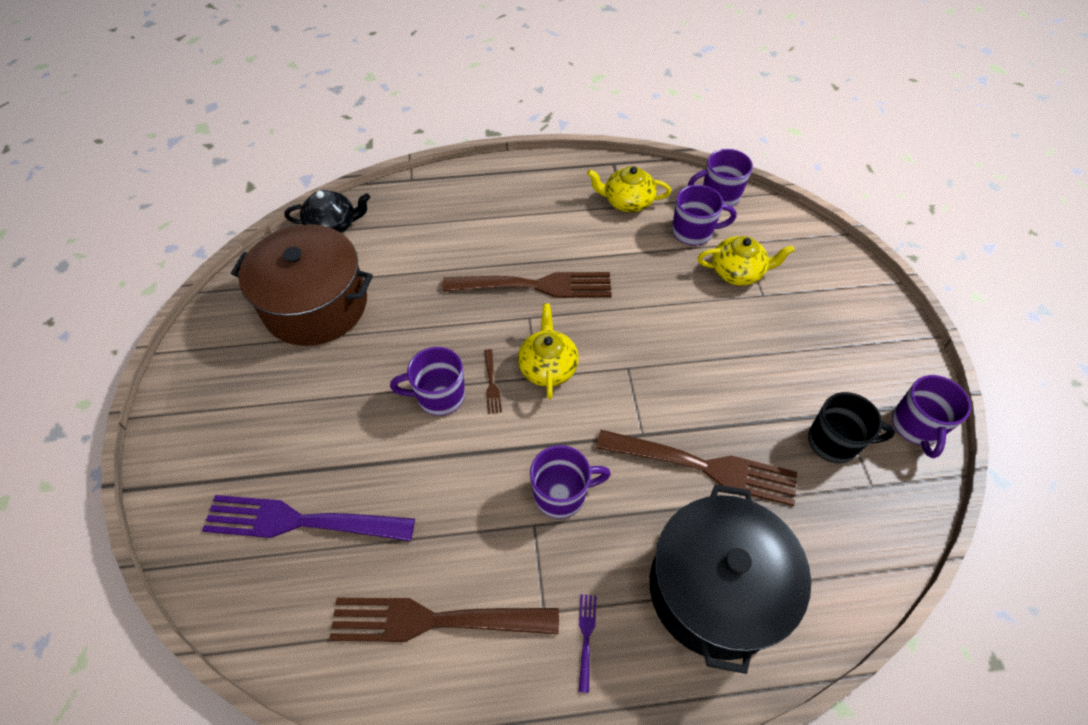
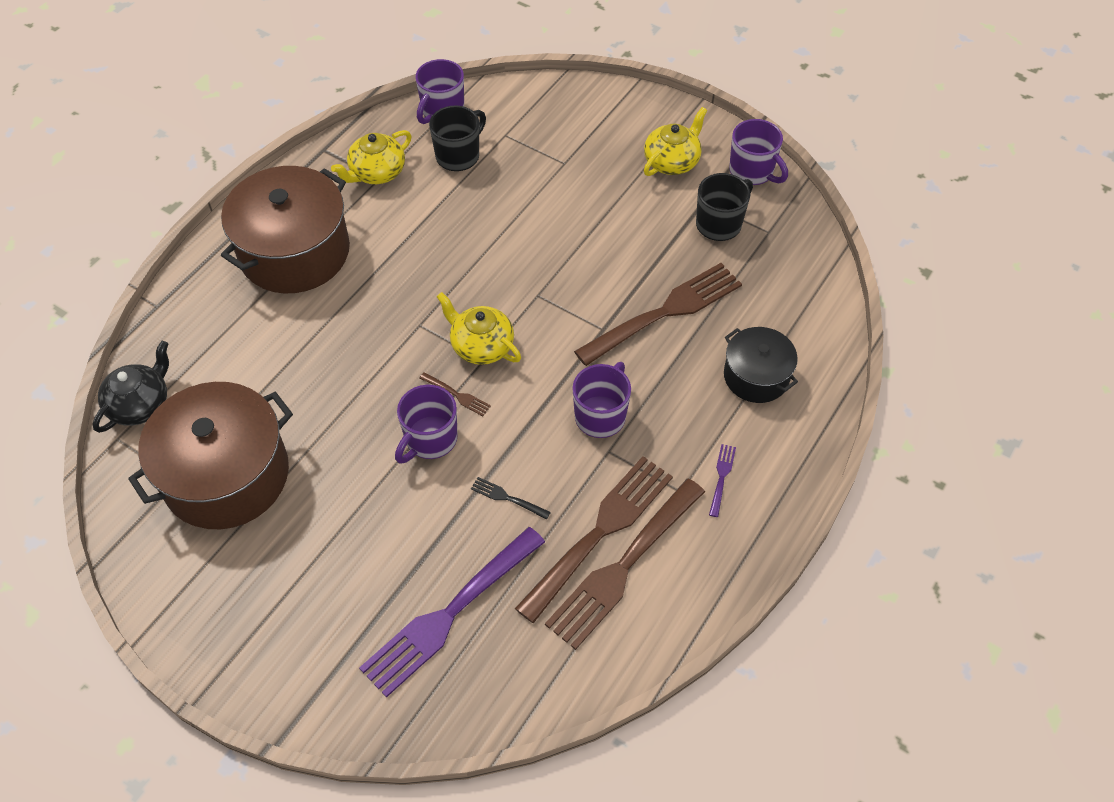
camera: 50 degrees left, 0 degrees up
(431, 484) = (508, 498): none -> black fork
(518, 210) = (294, 252): none -> brown pot
(534, 286) = (391, 299): brown fork -> brown fork (599, 534)
(586, 638) = (721, 478): purple fork -> purple fork turned 60 degrees clockwise
(693, 232) = (459, 156): purple mug -> black mug
(715, 589) = (756, 376): black pot -> black pot, size x0.55
(737, 272) = (527, 160): yellow teapot -> yellow teapot (672, 161)

